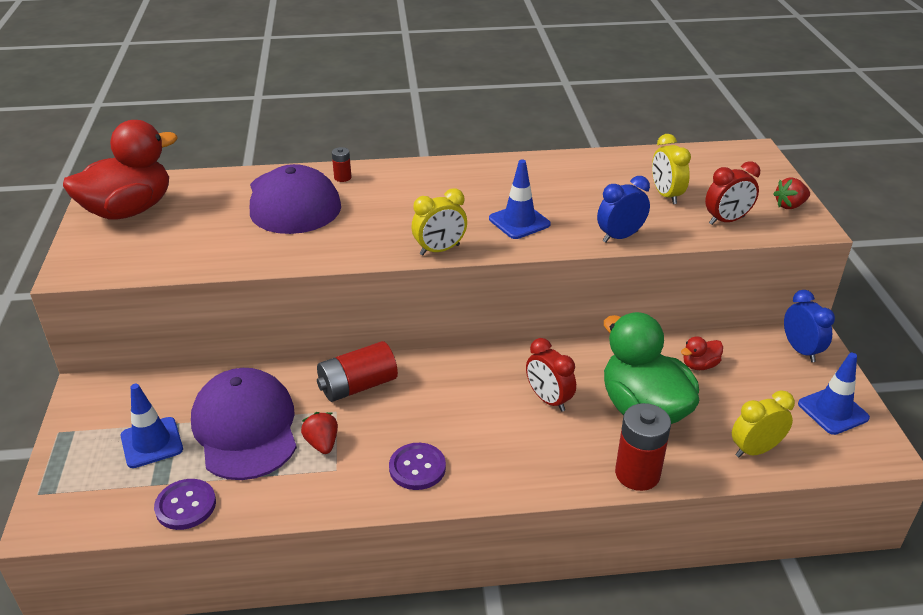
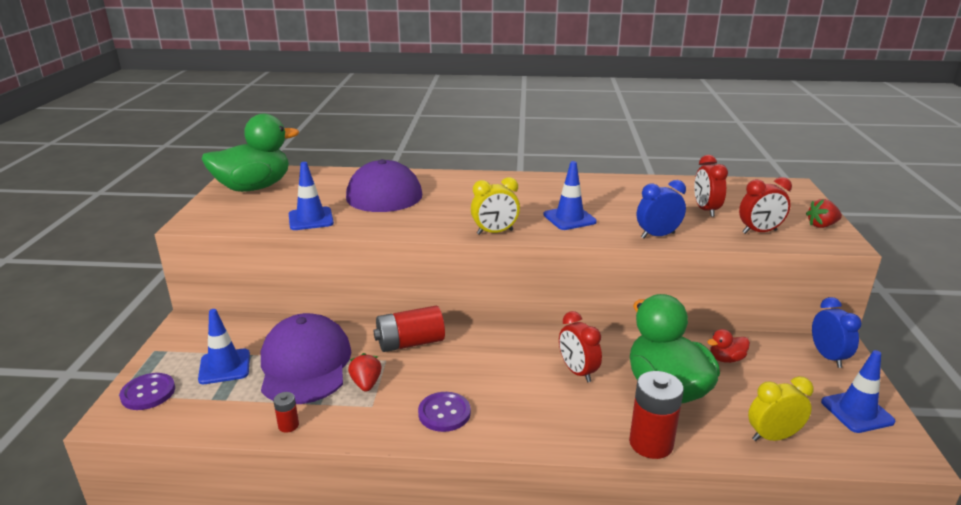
camera: 10 degrees right, 10 degrees down
(129, 210) = (254, 188): red duck -> green duck
(185, 505) = (234, 419): purple button -> purple button (148, 393)
(217, 252) = (311, 219): none -> blue traffic cone
(342, 177) = (429, 179): red battery -> red battery (288, 425)
(666, 195) = (705, 210): yellow clock -> red clock

